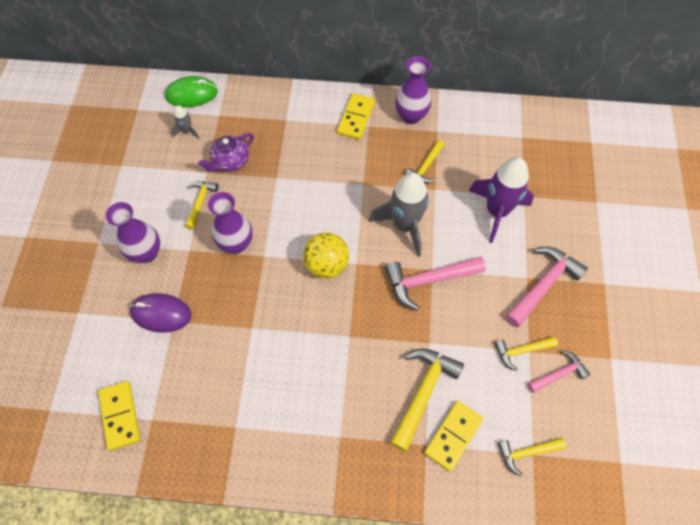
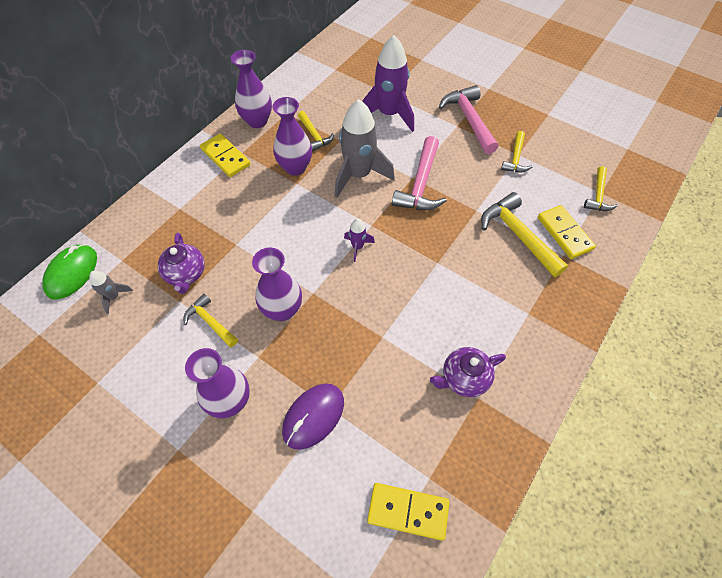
camera: 60 degrees left, 5 degrees down
(247, 408) = (464, 378): none -> purple teapot
(326, 265) = (357, 247): yellow ball -> purple rocket
(379, 173) = (295, 167): none -> purple vase
(559, 374) = (545, 147): pink hammer -> none

